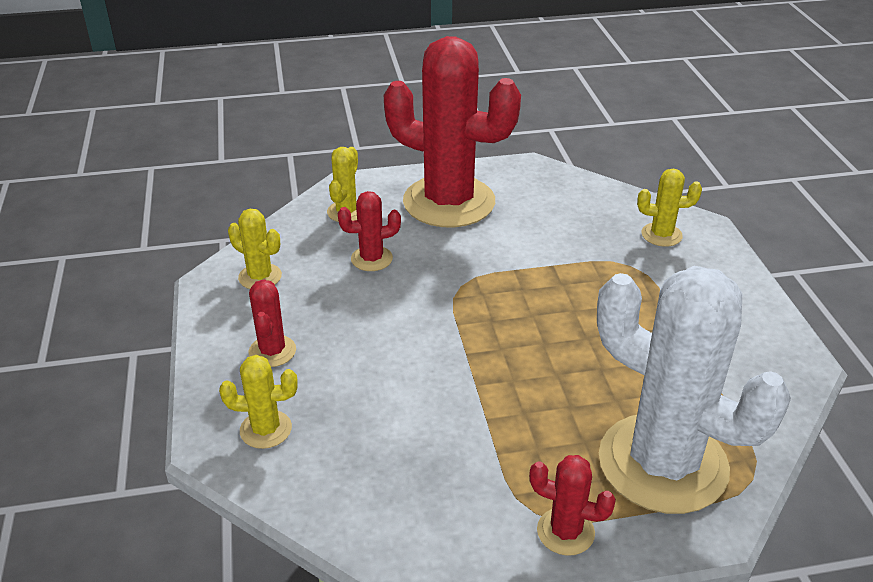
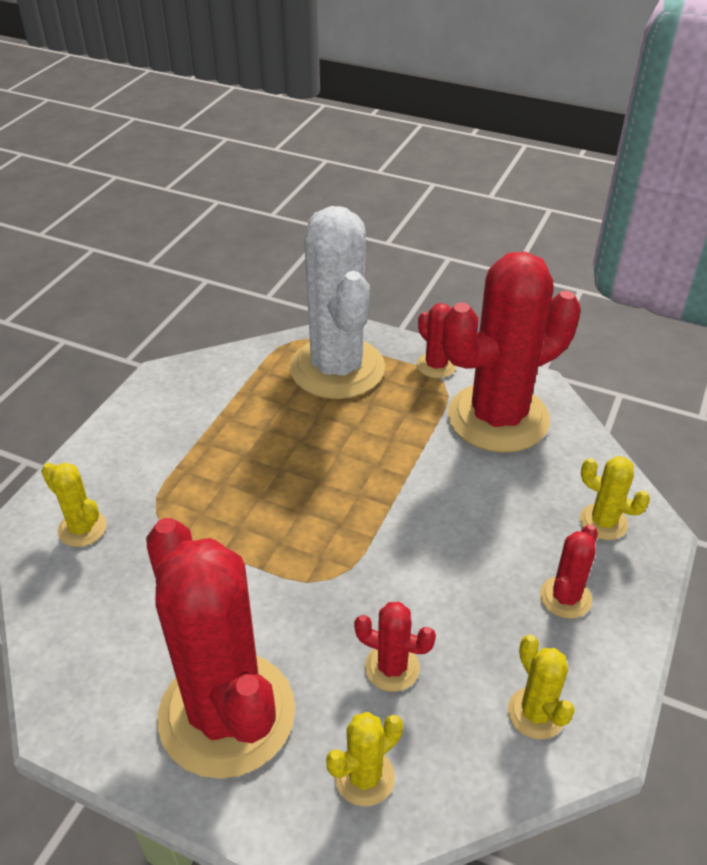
camera: 145 degrees left, 5 degrees up
(439, 494) = (498, 418): none -> red cactus

